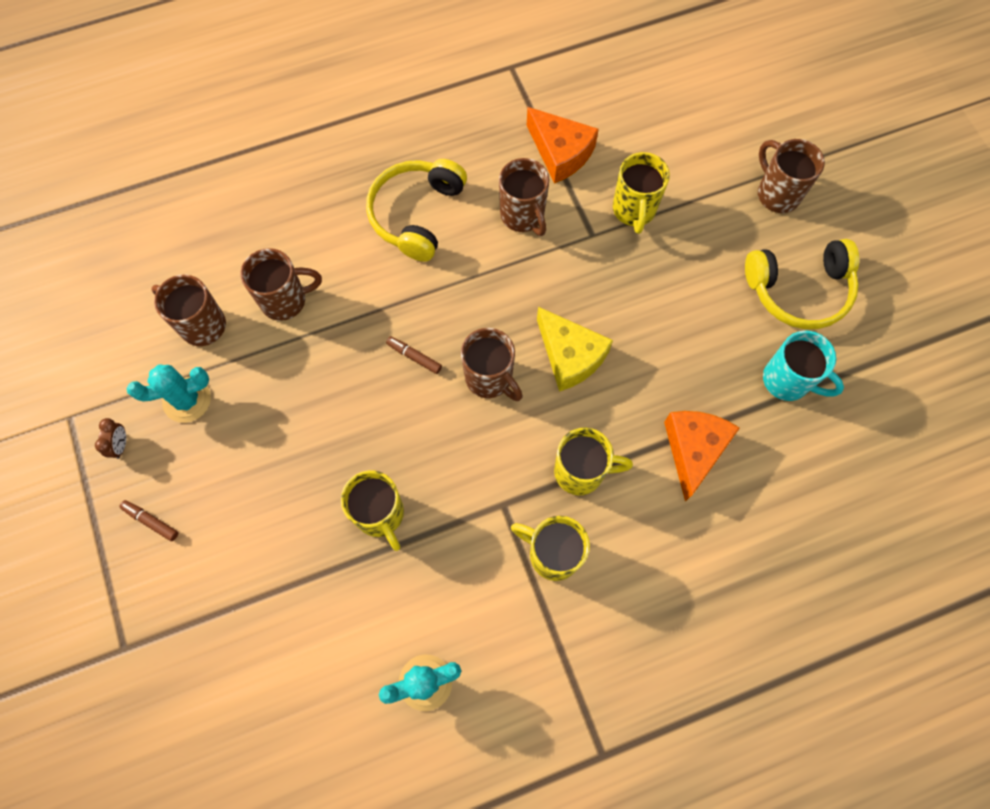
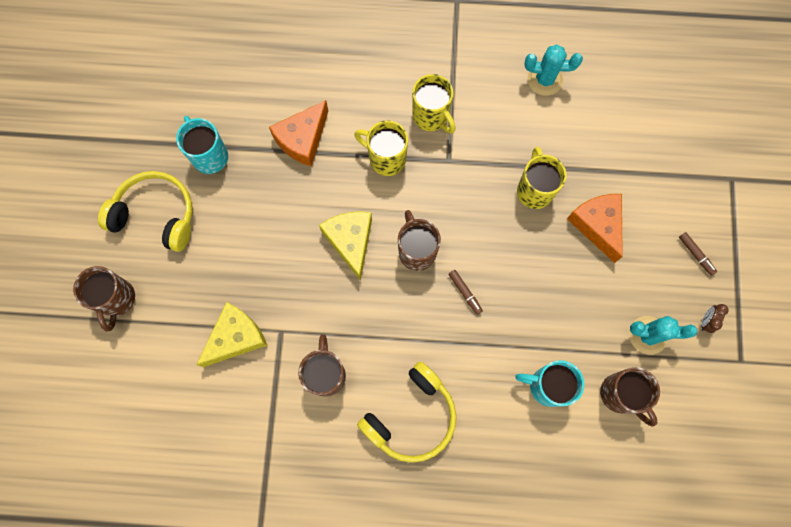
camera: 155 degrees left, 5 degrees up
(285, 300) = (547, 386): brown mug -> turquoise mug
(560, 153) = (265, 420): orange cheese -> orange cheese (597, 225)
(634, 210) = (236, 337): yellow mug -> yellow cheese

